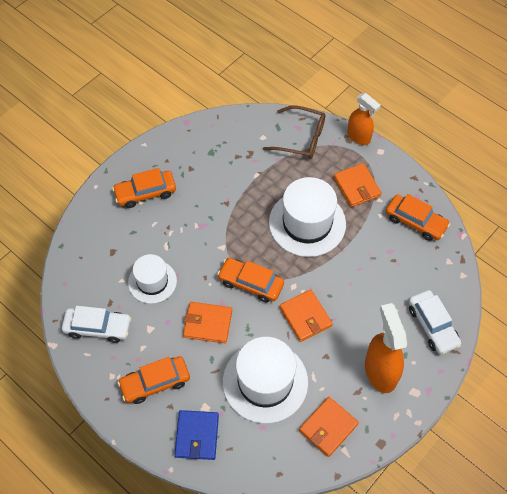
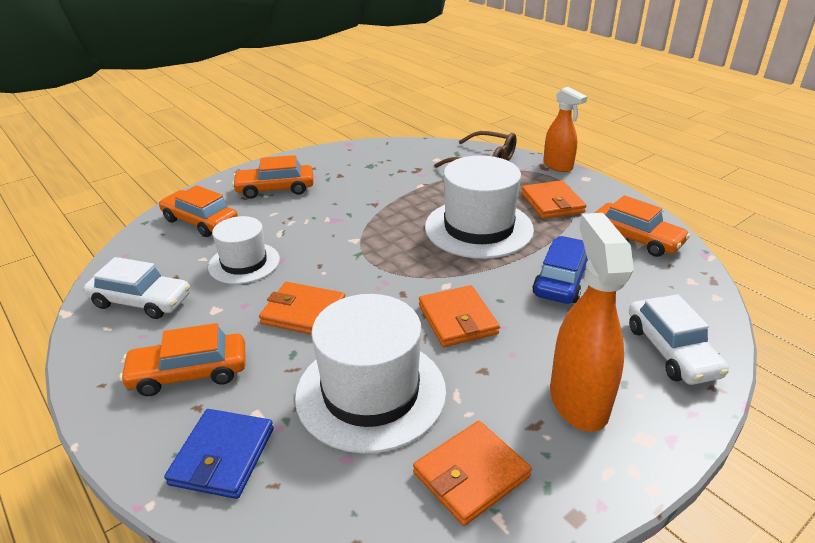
camera: 10 degrees right, 25 degrees down
(251, 283) = (383, 277): orange car -> orange car (200, 221)
(367, 271) = (562, 280): none -> blue car

